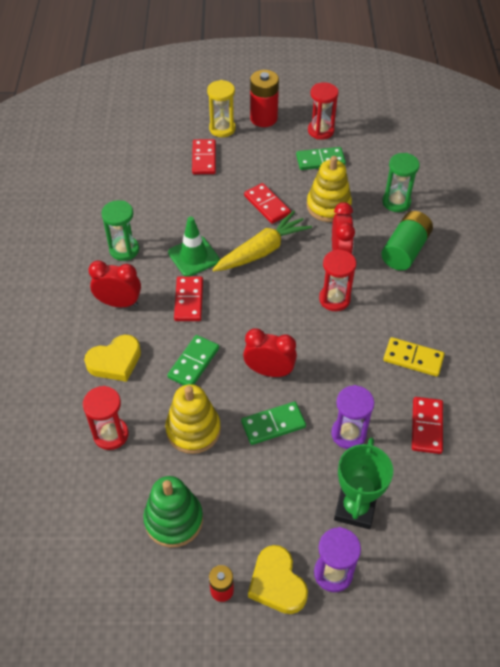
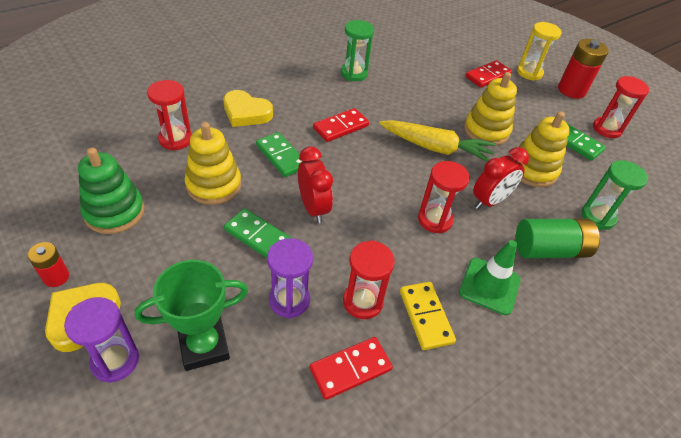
camera: 50 degrees right, 5 degrees down
(119, 303) = (302, 92): red clock -> none
(193, 256) = (386, 111): green traffic cone -> green traffic cone (489, 286)
(193, 363) = (281, 156): green domino -> green domino turned 60 degrees clockwise
(267, 205) = (486, 130): red domino -> yellow stacking toy
(378, 388) = (362, 302): none -> red hourglass

